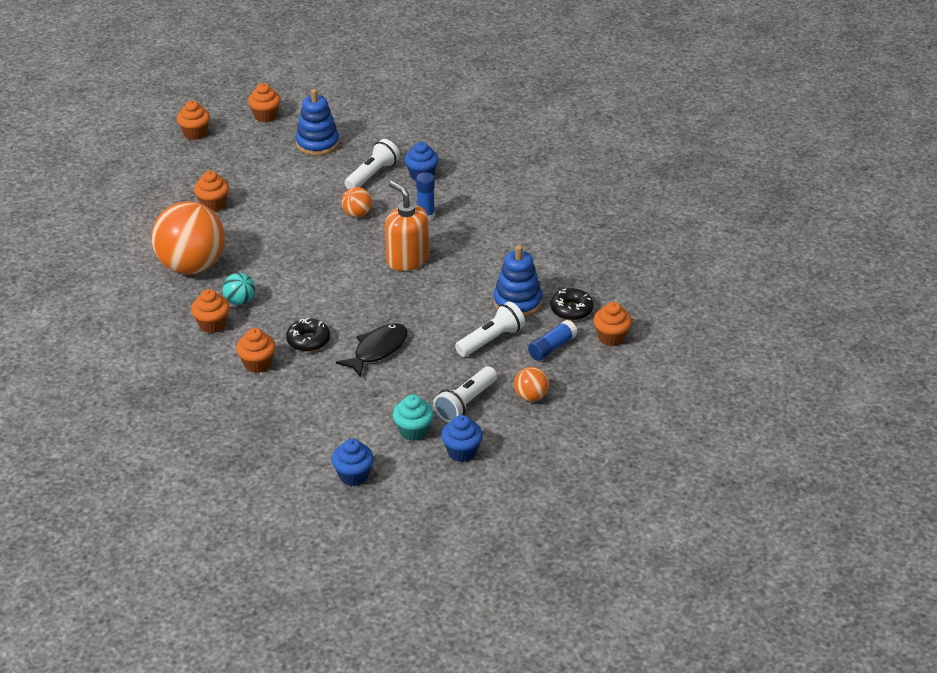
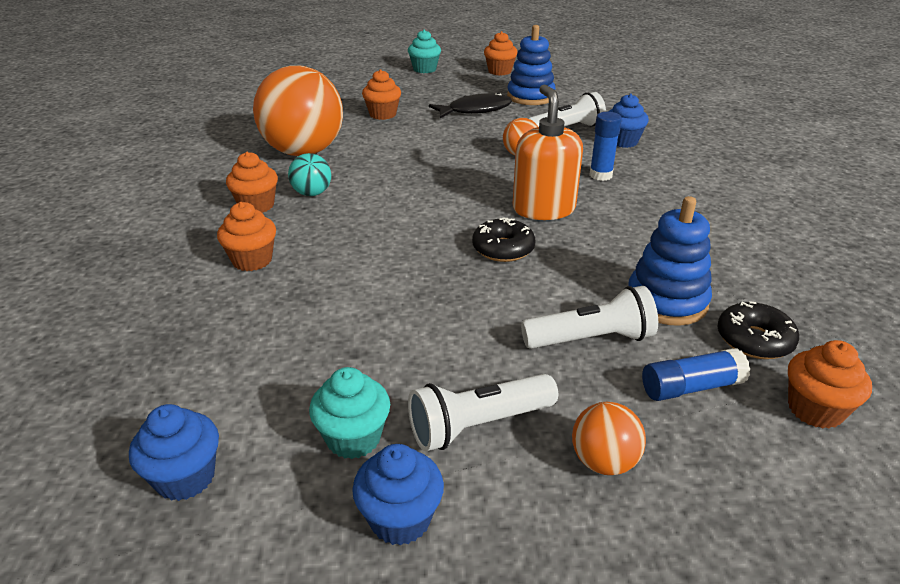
camera: 30 degrees right, 5 degrees down
(195, 133) = (424, 69): orange cupcake -> turquoise cupcake
(308, 341) = (339, 255): black donut -> black donut (503, 249)
(377, 350) = (414, 295): black fish -> black fish (475, 110)

